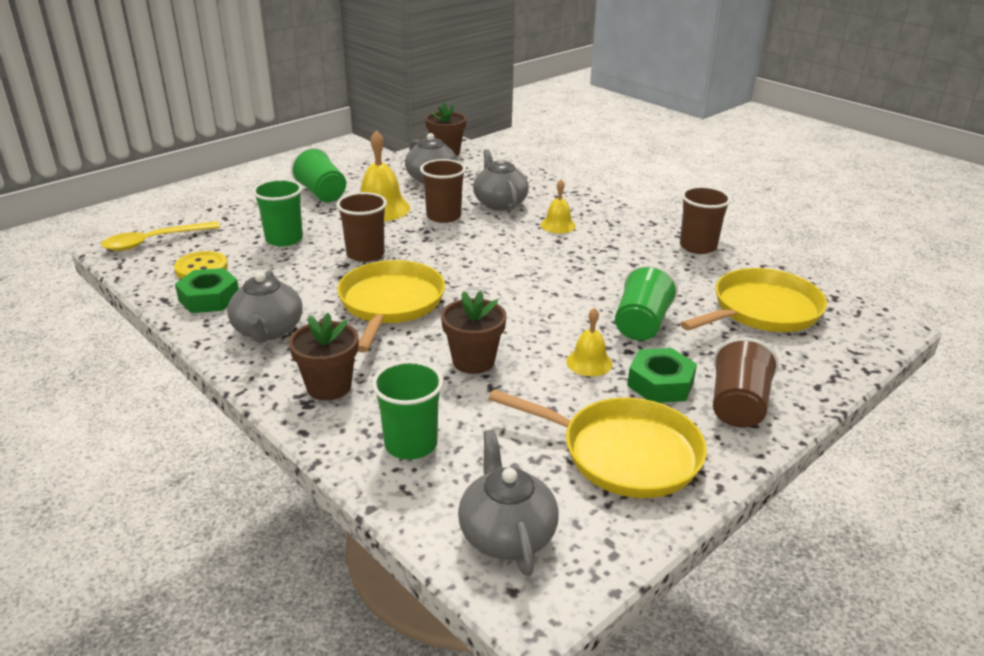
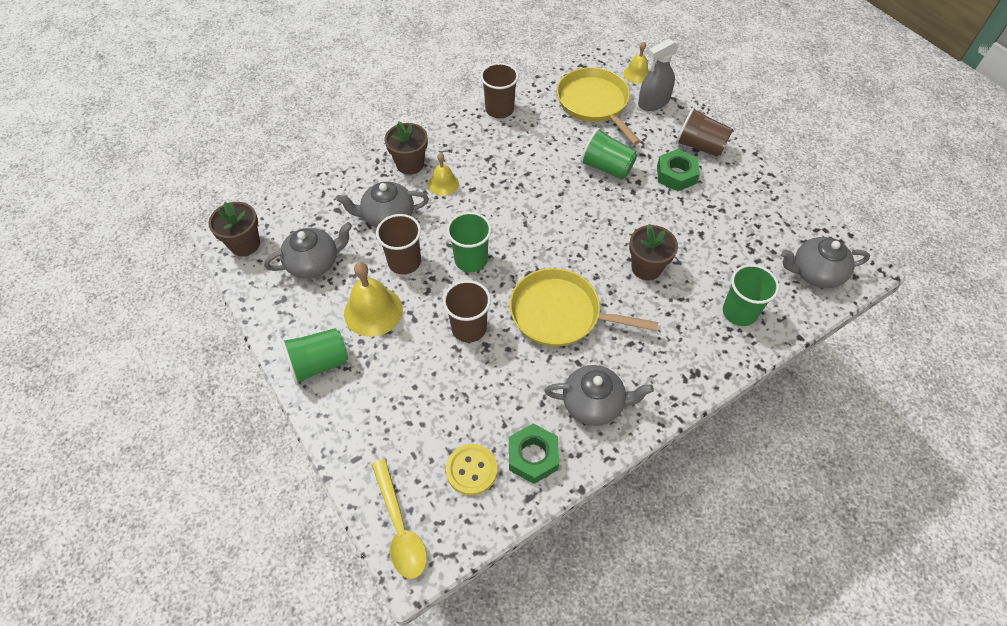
camera: 80 degrees left, 25 degrees up
(284, 239) = (423, 397): green cup -> green cup (471, 260)
(329, 386) = (675, 358): brown flower pot -> brown flower pot (410, 164)
(589, 362) = (651, 204): yellow bell -> yellow bell (637, 74)
(624, 453) = (744, 207): yellow pan -> none
(805, 360) = (653, 102): none -> grey spray bottle

